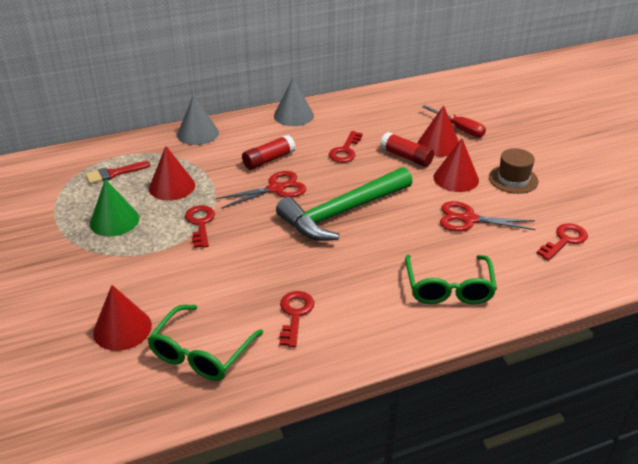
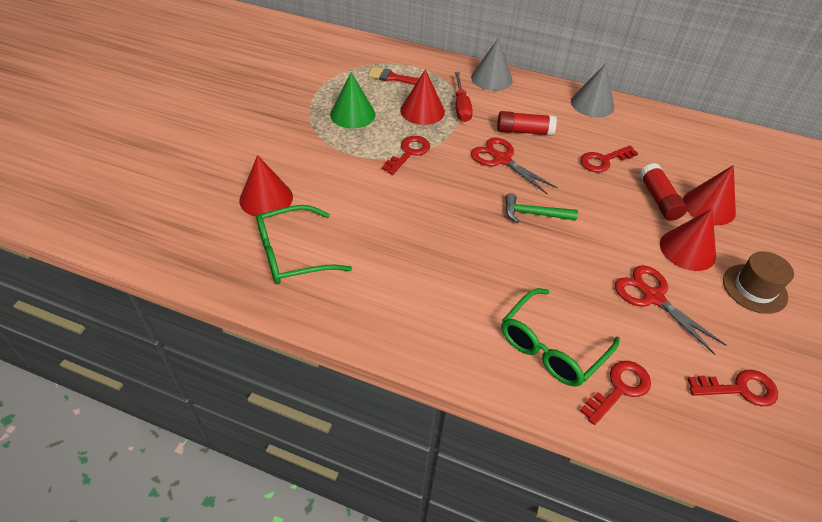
camera: 40 degrees right, 10 degrees up
(276, 189) = (501, 159): red scissors -> red scissors turned 150 degrees counterclockwise
(295, 314) = (392, 274): red key -> red key (619, 388)
(341, 213) = (533, 214): green hammer -> green hammer, size x0.46
(459, 129) = (752, 203): red screwdriver -> red screwdriver (461, 107)

